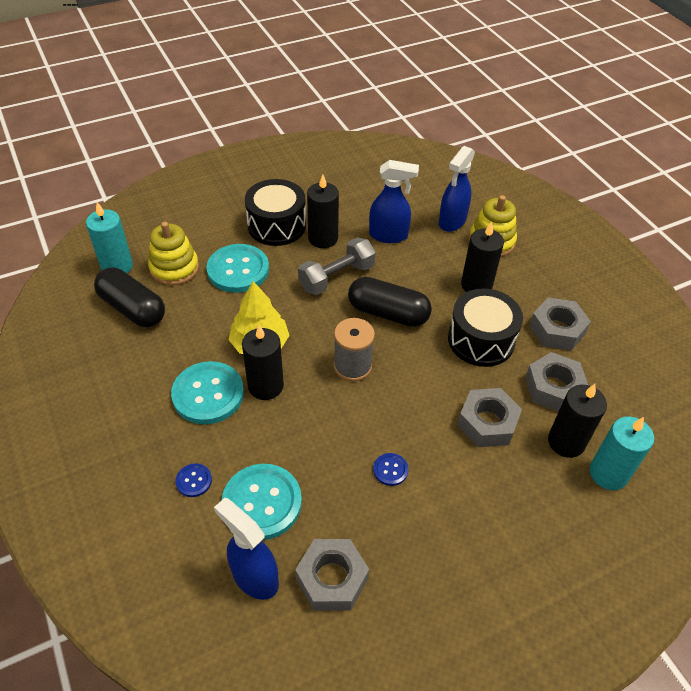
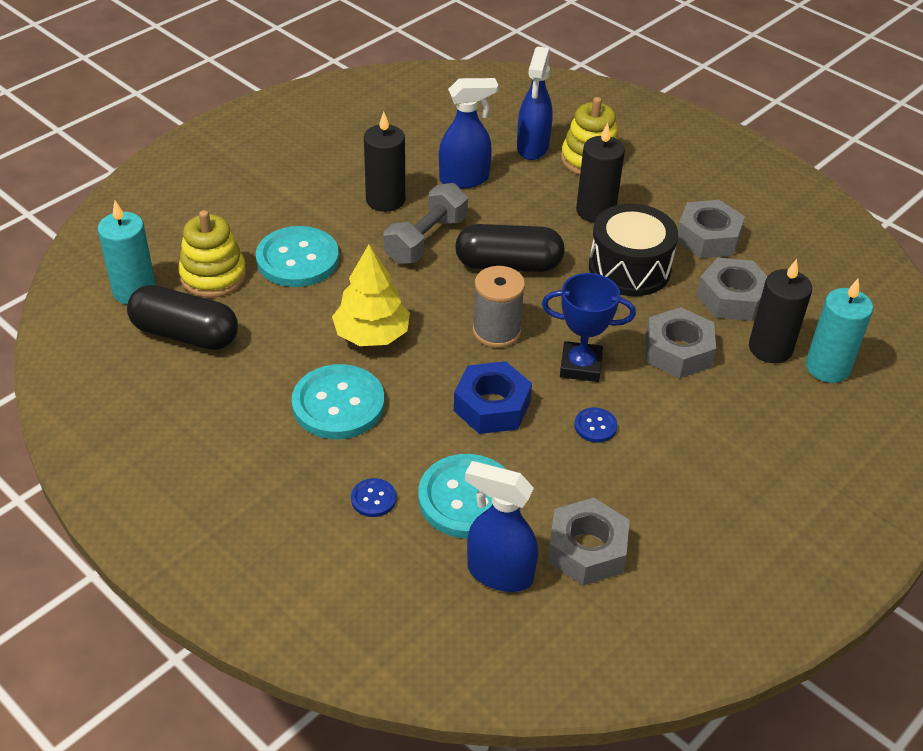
camera: 20 degrees left, 5 degrees down
(265, 386) = (404, 378): black candle -> none
(276, 225) = (318, 198): black drum -> none
(319, 429) = (492, 406): none -> blue nut
(403, 414) = (580, 366): none -> blue trophy

